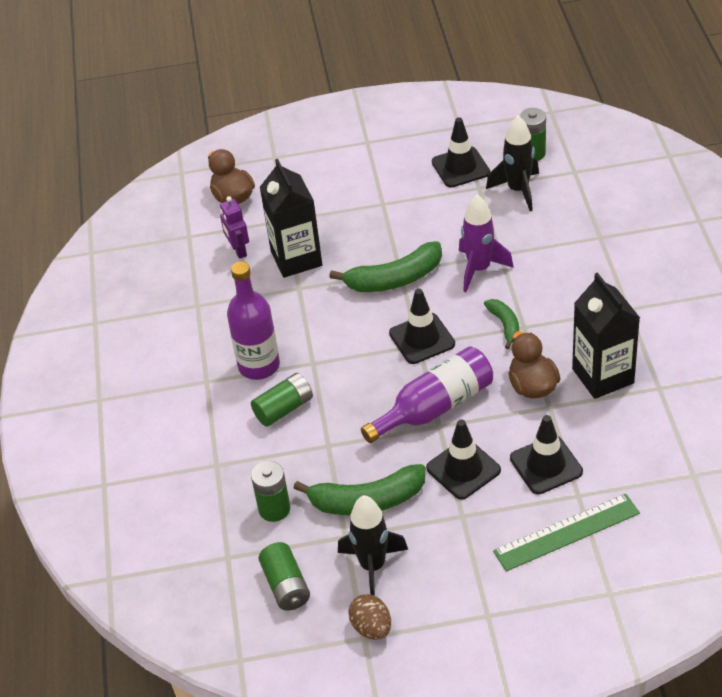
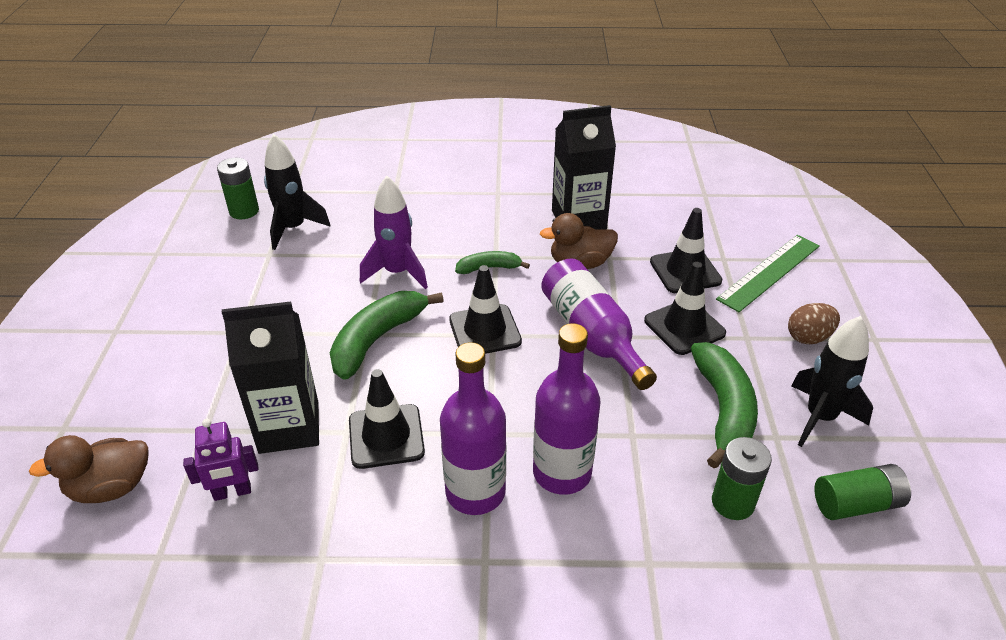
camera: 85 degrees left, 5 degrees down
(284, 409) = (562, 472): green battery -> purple bottle
(371, 627) = (906, 430): brown egg -> brown egg (808, 337)
(394, 279) = (377, 339): green banana -> green banana turned 135 degrees counterclockwise
(460, 167) = (226, 262): black traffic cone -> black traffic cone (386, 436)
(567, 532) = (769, 272): green ruler -> green ruler turned 60 degrees clockwise

